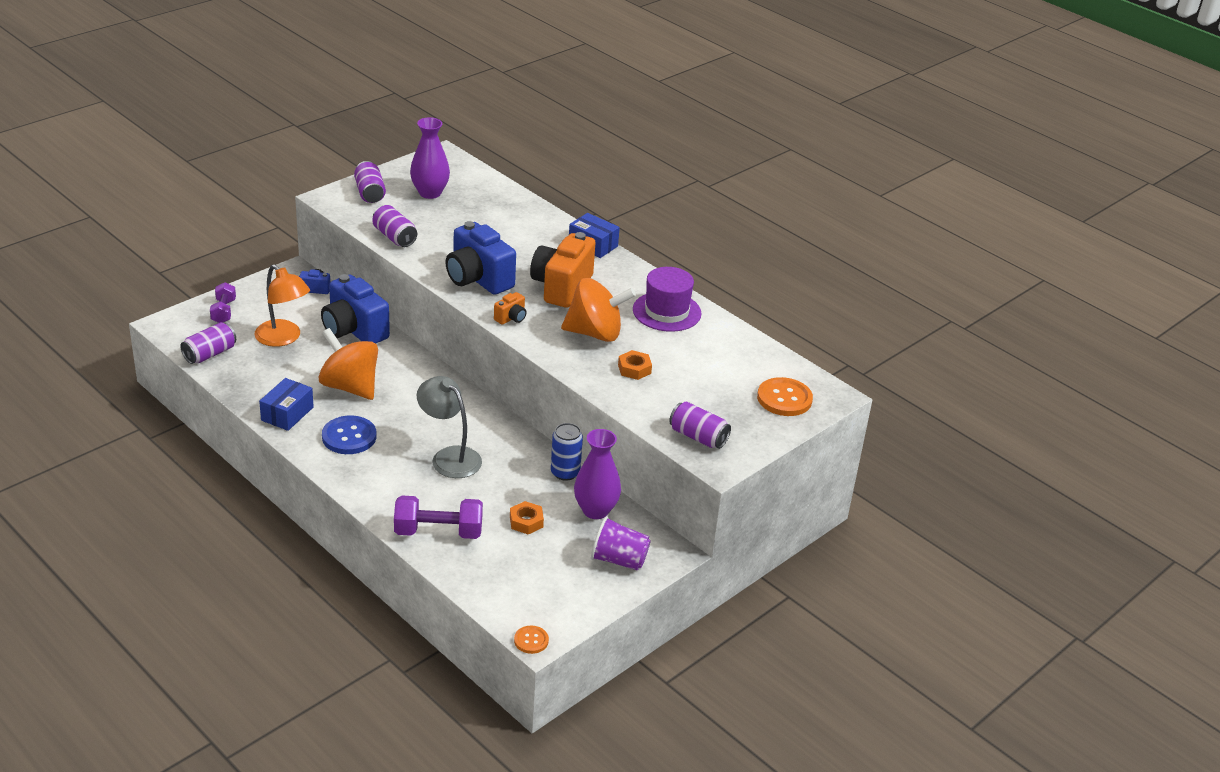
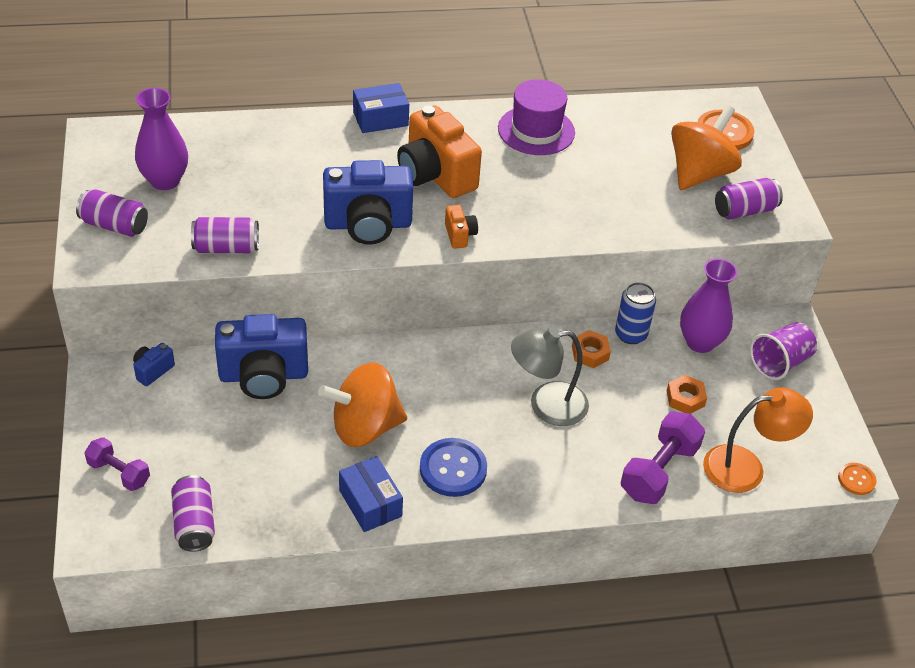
camera: 55 degrees left, 10 degrees up
(283, 338) = (224, 442): orange lamp -> orange lamp (746, 467)
(595, 333) = (534, 192): orange spinning top -> orange spinning top (699, 173)
(634, 369) = (612, 197): orange nut -> orange nut (590, 353)

